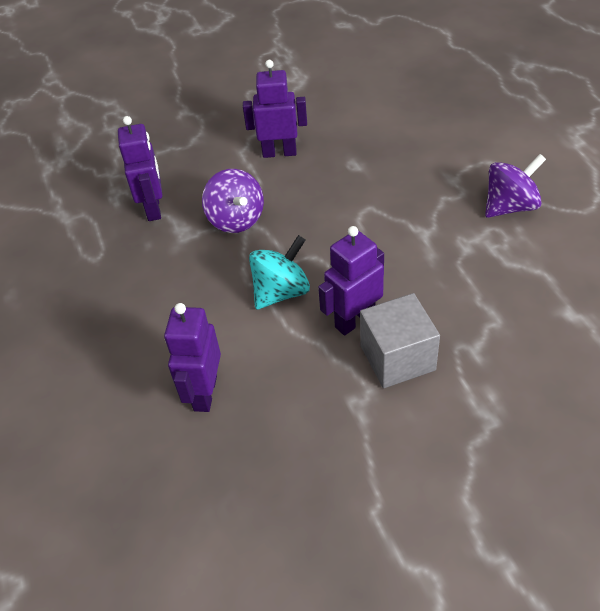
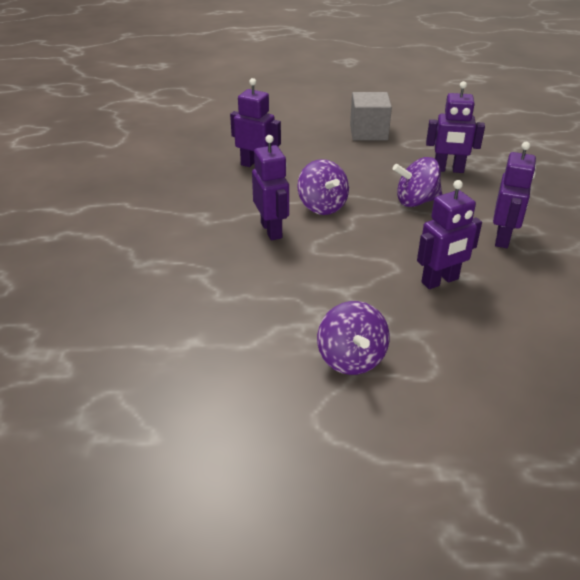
camera: 105 degrees right, 10 degrees down
(281, 292) = (322, 206): turquoise spinning top -> purple spinning top
(371, 178) = (440, 281): none -> purple robot
(397, 358) = (223, 239): grey cube -> grey cube (368, 132)

